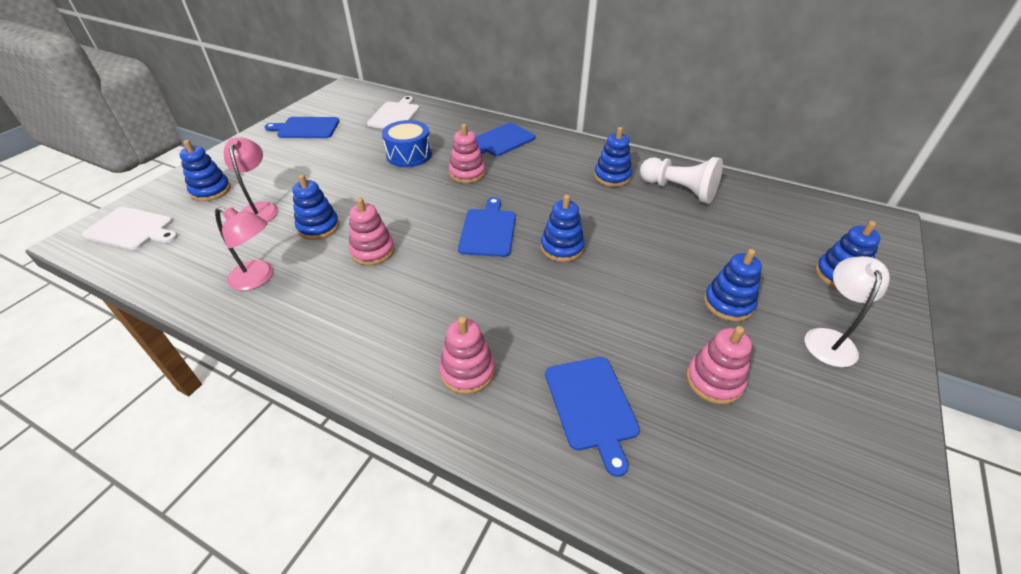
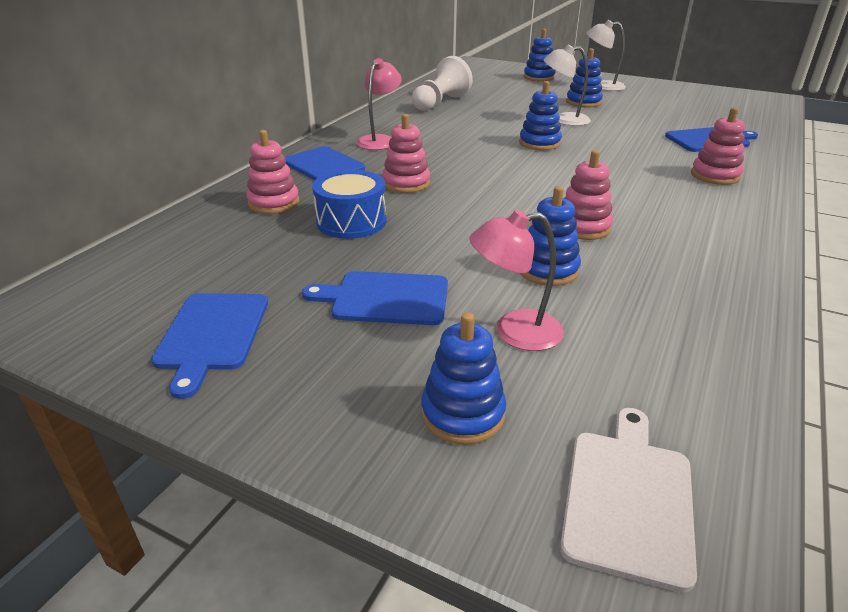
camera: 90 degrees left, 10 degrees down
(258, 278) = (674, 298): pink lamp -> pink lamp (380, 140)
(395, 115) = (204, 243): white cutting board -> none
(488, 230) = (522, 171): blue cutting board -> blue cutting board (385, 298)
(612, 177) = (416, 121): blue stacking toy -> none
(644, 275) = (563, 120): none -> white lamp
(714, 380) = (659, 111): pink stacking toy -> pink stacking toy (274, 203)

